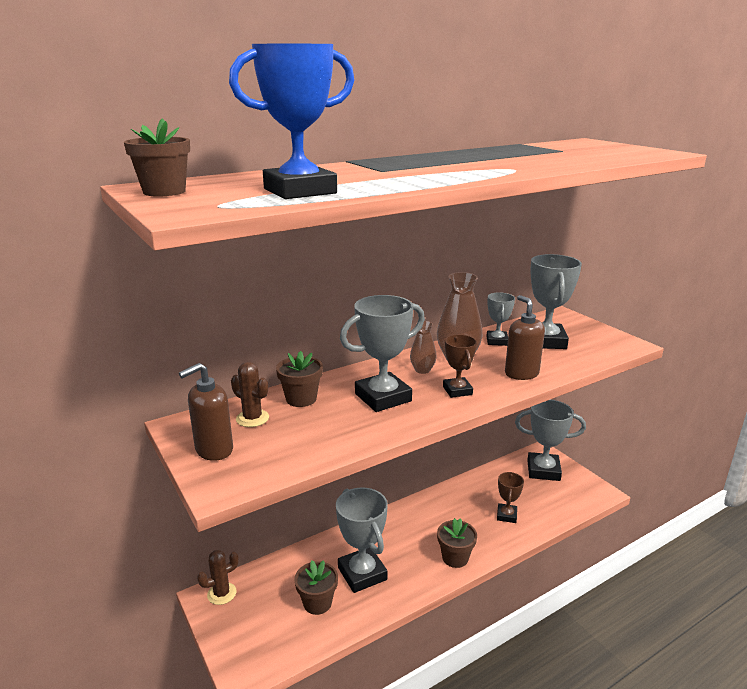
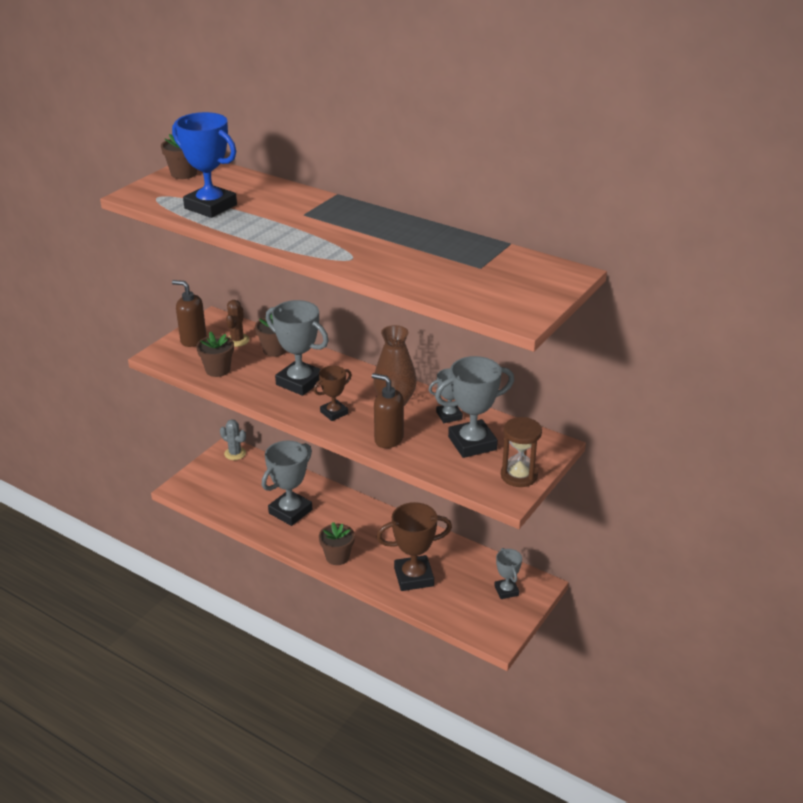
camera: 65 degrees right, 10 degrees up
(222, 593) = (235, 453): brown cactus -> grey cactus
(317, 603) = (250, 499): brown flower pot -> brown flower pot (218, 370)
(422, 370) = (358, 389): brown vase -> none
(506, 515) = (413, 577): brown trophy -> brown trophy, size x1.77
(521, 373) = (388, 439): brown soap dispenser -> brown soap dispenser turned 105 degrees counterclockwise
(543, 470) = (506, 591): grey trophy -> grey trophy, size x0.57
(600, 334) = (519, 475): none -> brown hourglass

